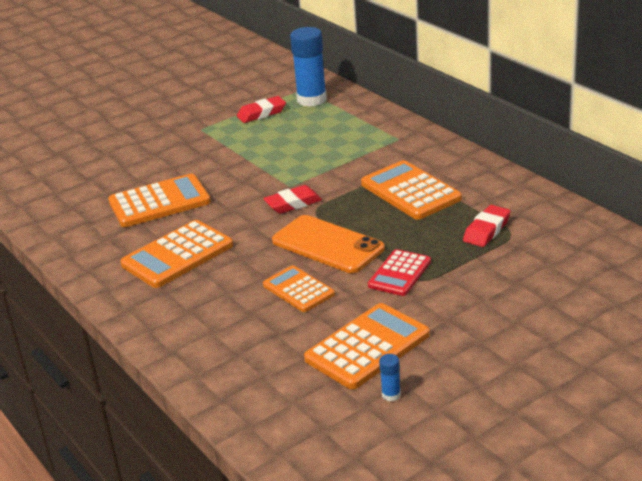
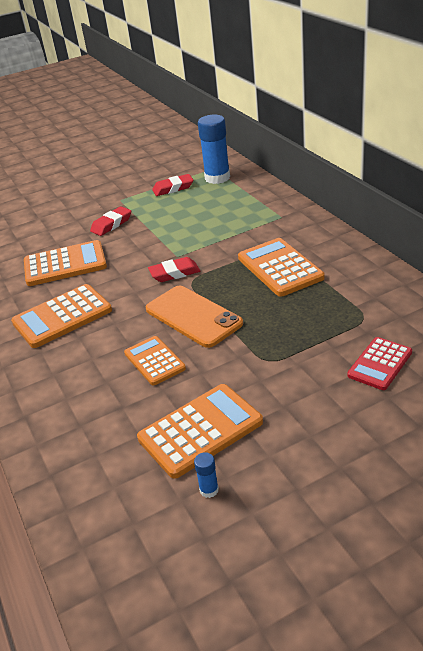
camera: 10 degrees right, 5 degrees up
(399, 273) = (250, 352): red calculator -> red calculator (380, 364)
(486, 230) = (341, 312): red eraser -> red eraser (111, 224)

